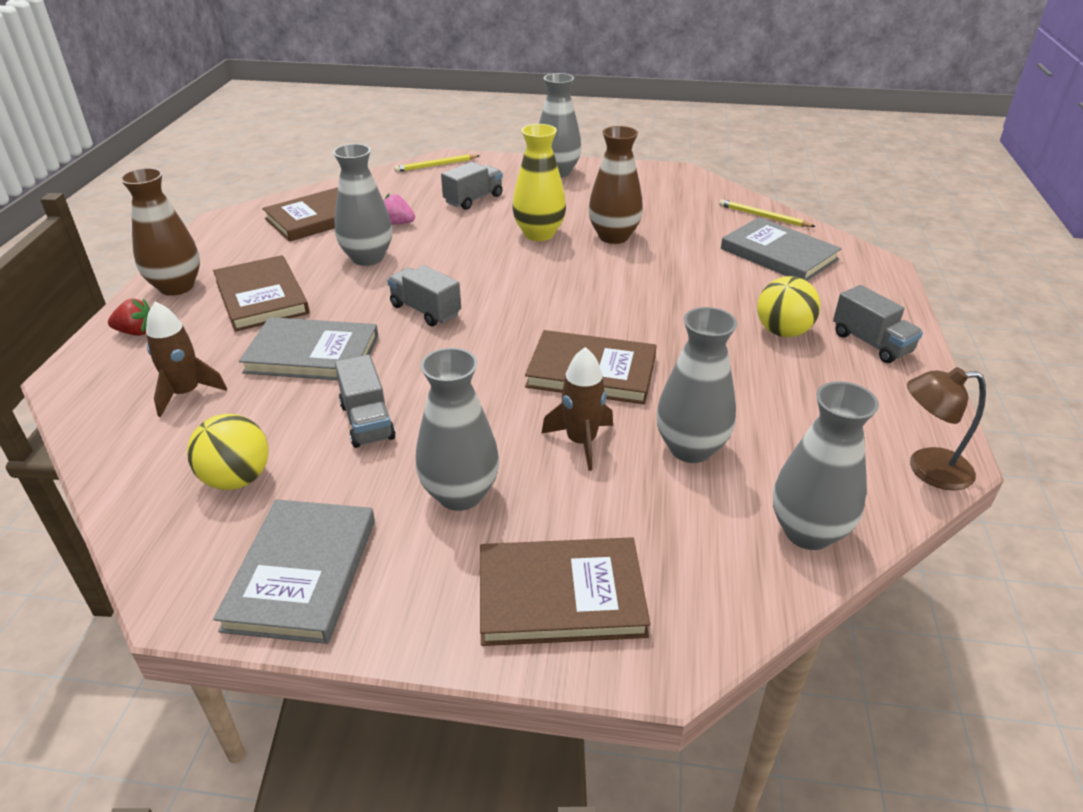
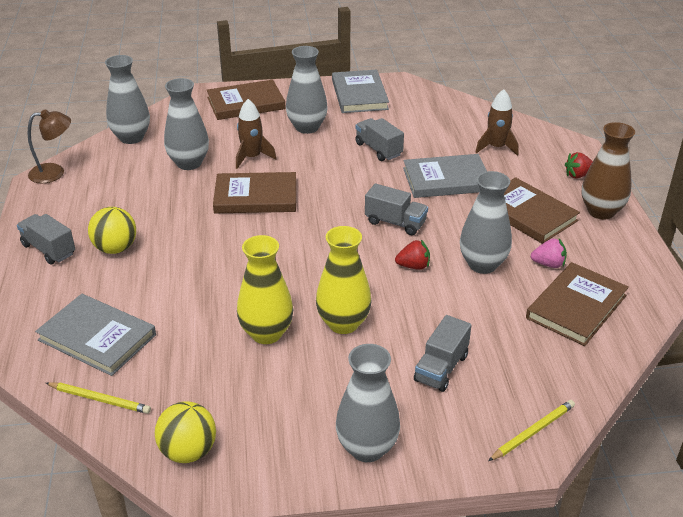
camera: 165 degrees right, 0 degrees up
(237, 479) = (422, 117): yellow ball -> yellow ball (188, 451)
(398, 223) = (492, 313): pink strawberry -> pink strawberry (548, 264)
(439, 266) = (413, 266): none -> red strawberry
(613, 237) = (266, 333): brown vase -> yellow vase

